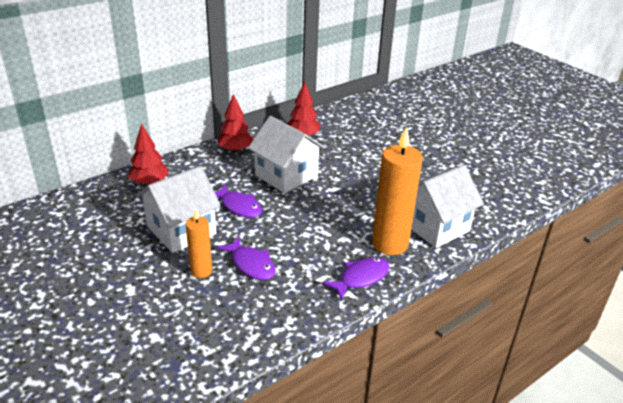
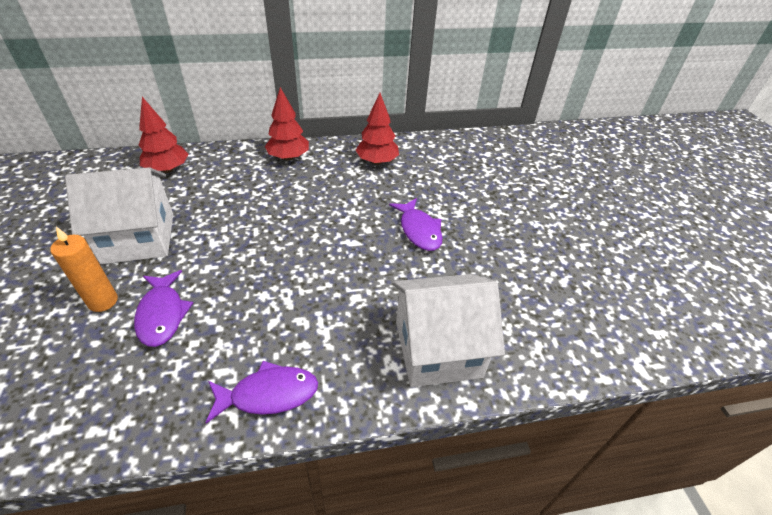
camera: 25 degrees right, 10 degrees up
(239, 206) = (225, 229): purple fish -> purple fish (419, 230)
(286, 175) = (313, 206): white house -> none
(390, 244) = (353, 353): orange candle -> none

